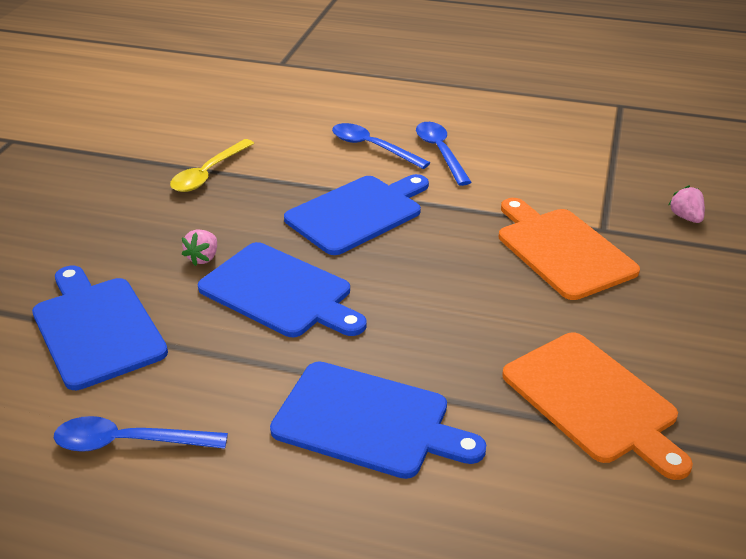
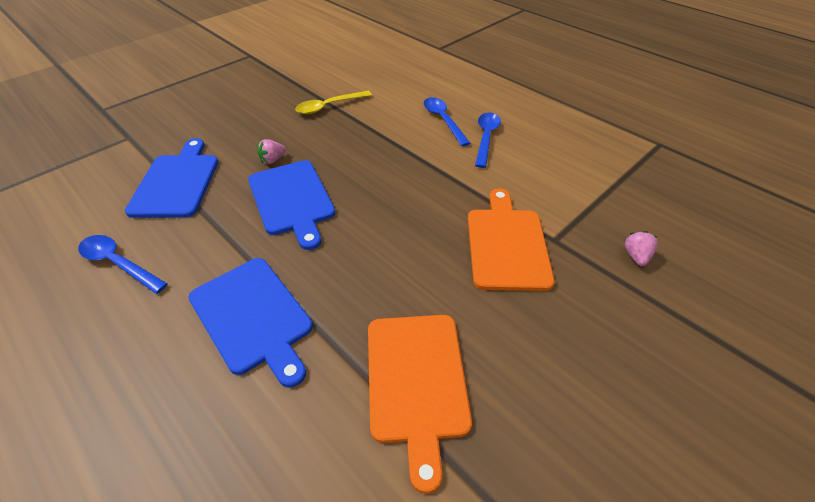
camera: 30 degrees right, 10 degrees up
(358, 213) = (390, 163): blue cutting board -> none

